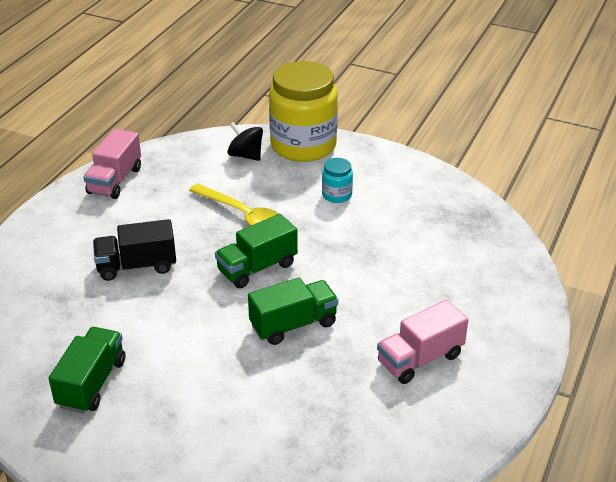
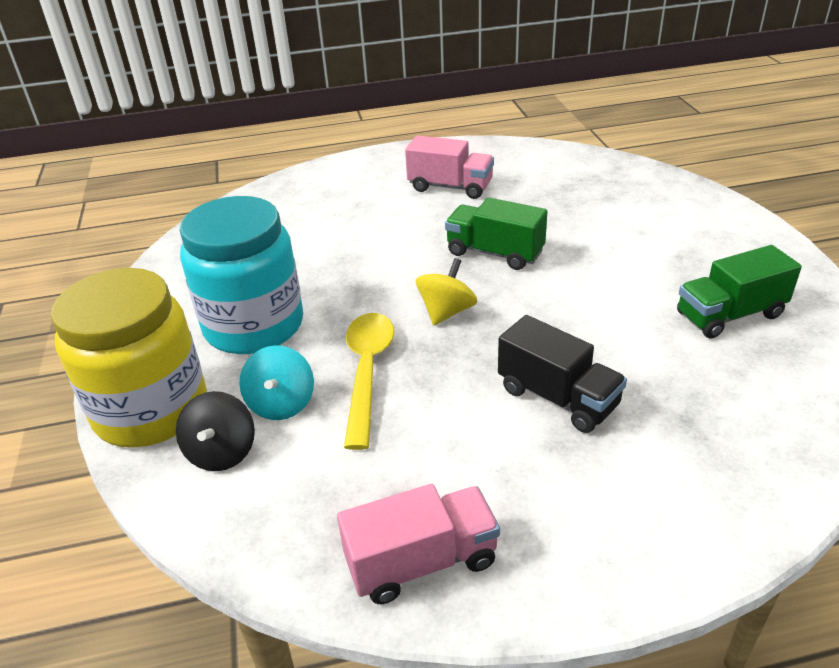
camera: 125 degrees left, 0 degrees up
(256, 181) = (281, 404): none -> turquoise spinning top
(257, 268) = (446, 312): green truck -> yellow spinning top
(337, 195) = (254, 326): turquoise jar -> turquoise jar, size x2.33

